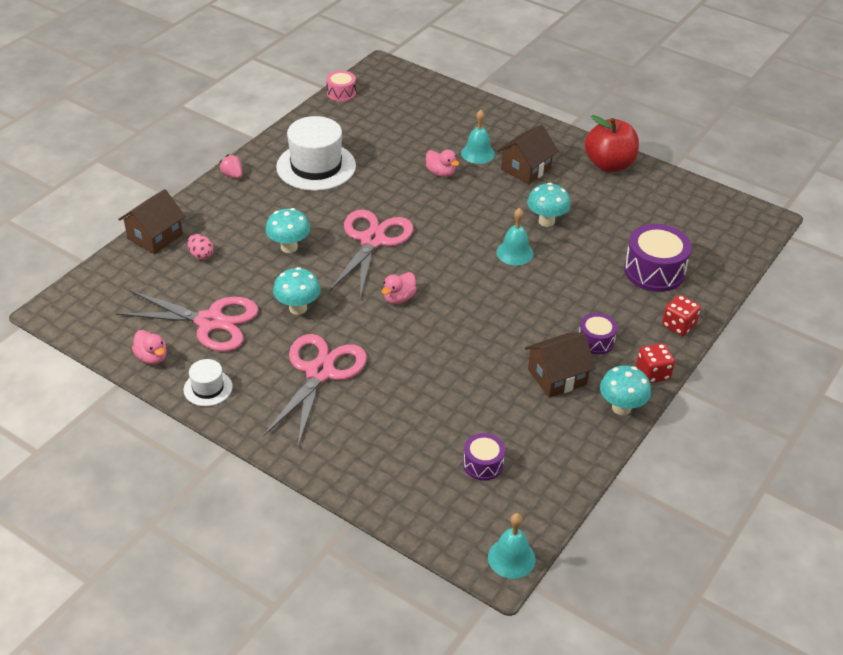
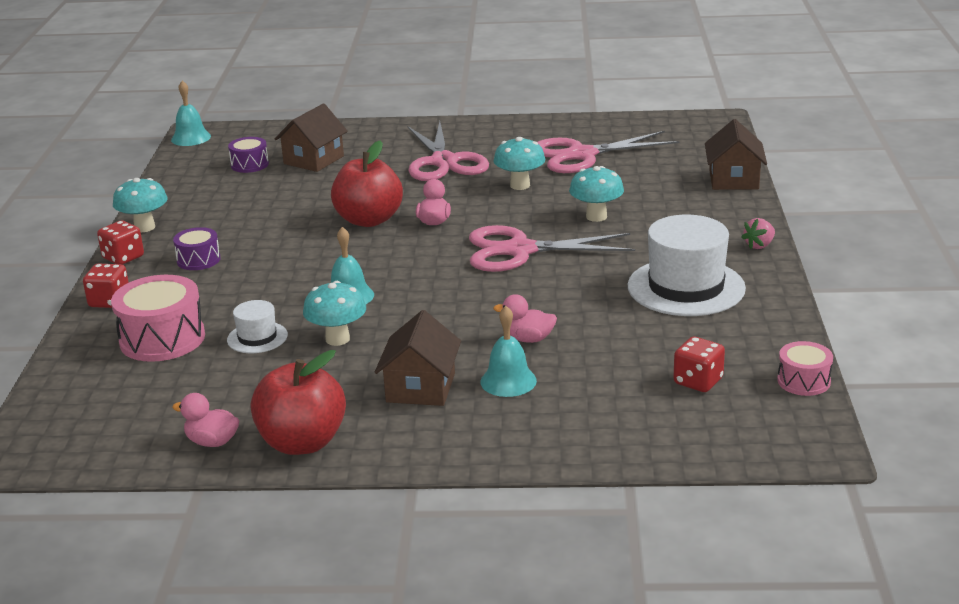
camera: 150 degrees right, 15 degrees down
(152, 357) = (592, 127): pink duck -> pink duck (212, 442)
(201, 255) = (667, 184): pink egg -> none
(208, 388) = (521, 129): white hat -> white hat (257, 337)
(232, 175) = (759, 245): pink strawberry -> pink strawberry turned 120 degrees clockwise
(372, 240) = (520, 250): pink scissors -> pink scissors turned 105 degrees clockwise
(388, 113) = (698, 381): none -> red dice
(442, 325) = (369, 220): none -> red apple
(557, 377) = (222, 225): brown house -> brown house (313, 160)
(654, 271) = (162, 339): purple drum -> pink drum

